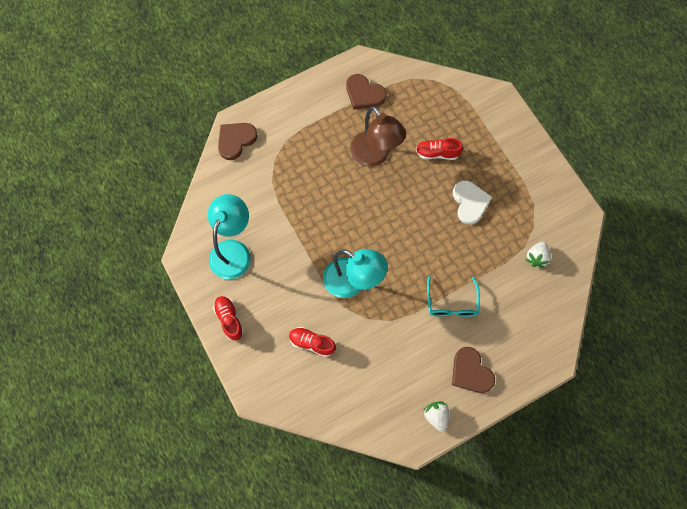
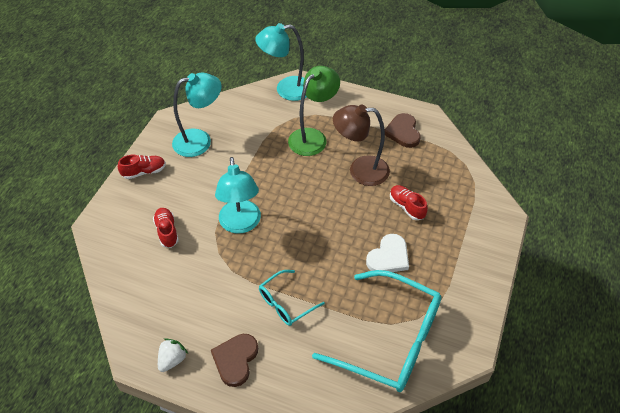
camera: 50 degrees right, 20 degrees down
(229, 319) = (144, 172): red shoe -> red shoe turned 45 degrees clockwise
(236, 140) = (286, 89): brown heart -> turquoise lamp
(309, 162) = (313, 137): none -> green lamp
(375, 156) = (360, 170): brown lamp -> brown lamp turned 75 degrees clockwise
(536, 257) = (391, 340): white strawberry -> turquoise glasses

